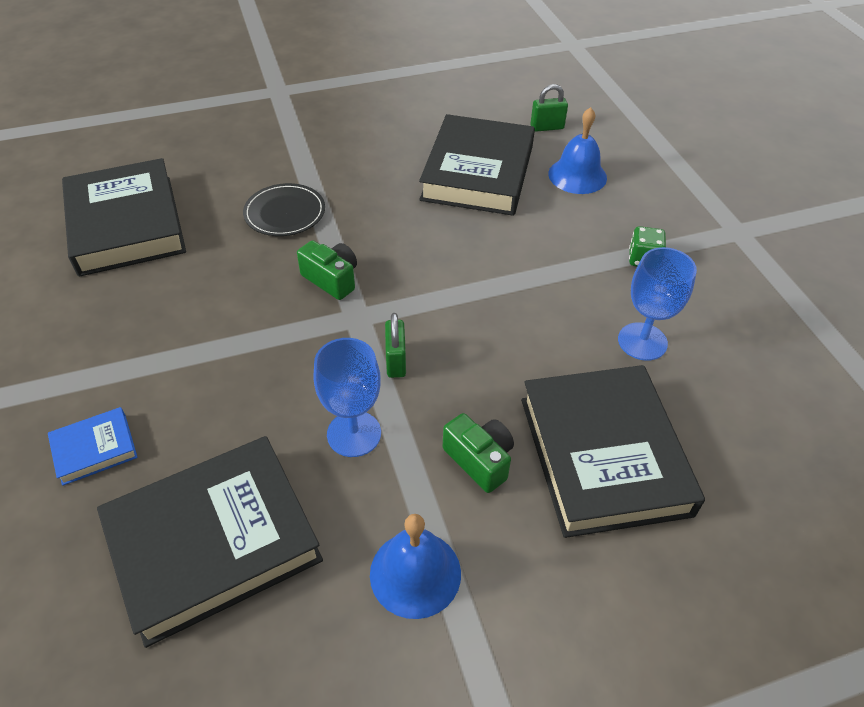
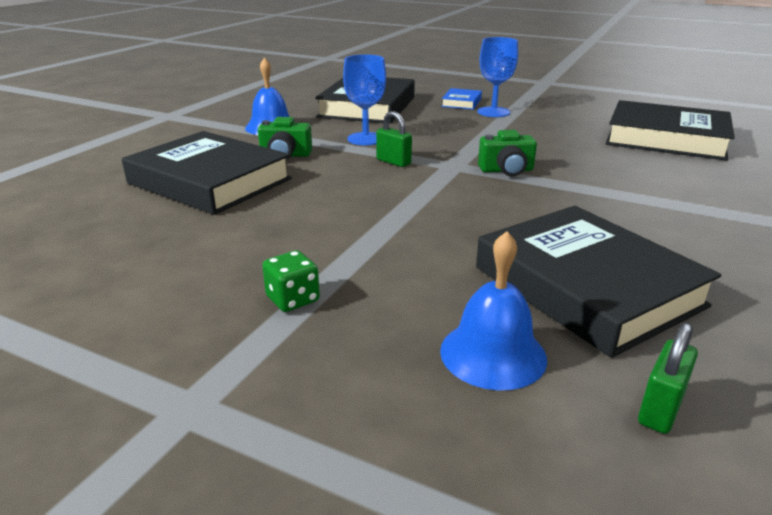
camera: 135 degrees right, 20 degrees down
(285, 213) = (621, 180): black plate -> none
(642, 341) = (231, 238): blue goblet -> blue goblet (493, 112)

